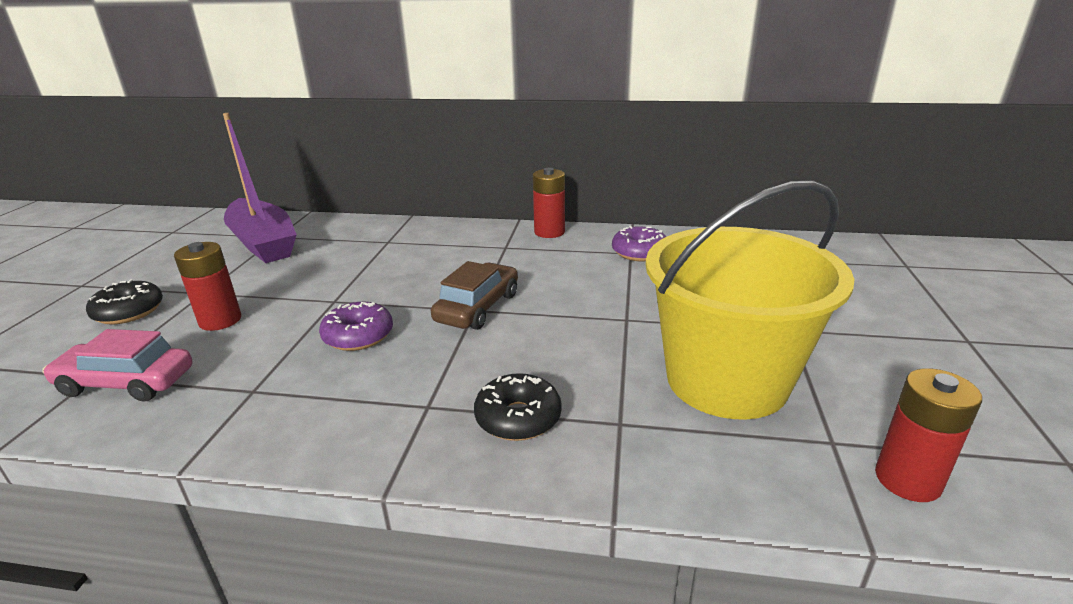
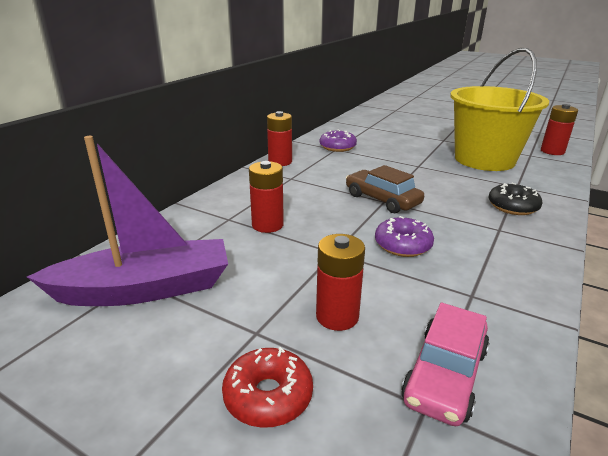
camera: 70 degrees left, 0 degrees up
(129, 312) = (268, 396): black donut -> red donut
(381, 260) = (267, 225): none -> red battery

